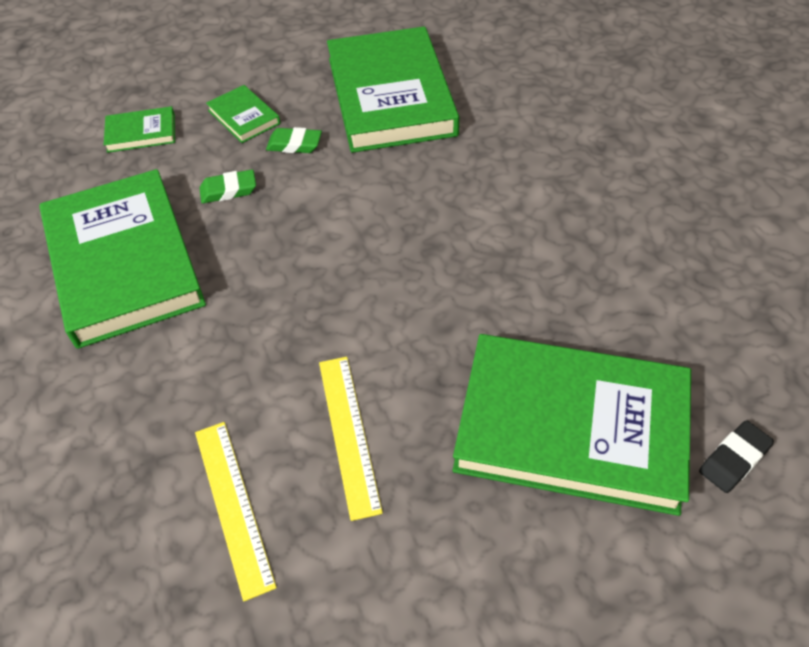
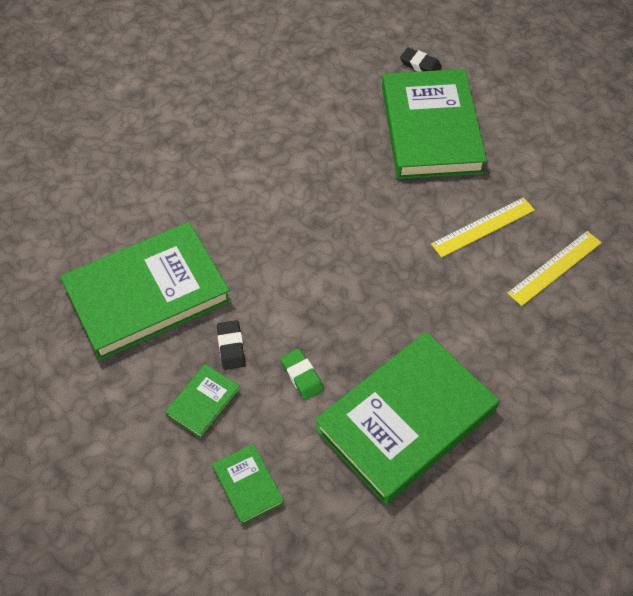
camera: 110 degrees left, 5 degrees up
(294, 144) = (231, 347): green eraser -> black eraser

